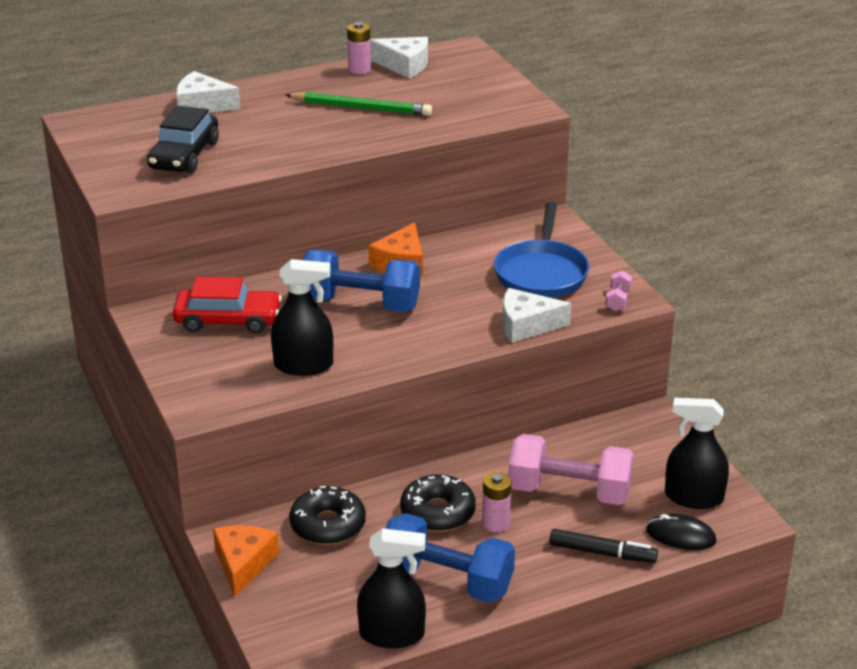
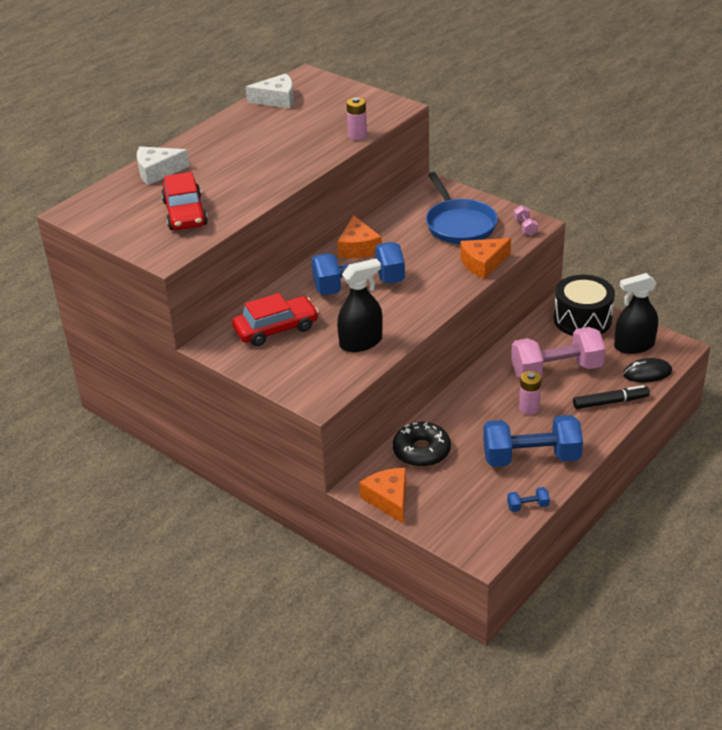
camera: 25 degrees left, 5 degrees up
(184, 155) = (185, 213): black car -> red car
(359, 70) = (247, 112): pink battery -> pink battery (357, 136)
(361, 108) = (279, 140): green pencil -> none
(391, 634) = (528, 506): black spray bottle -> blue dumbbell
(437, 512) = (486, 415): black donut -> none
(526, 325) = (483, 263): white cheese -> orange cheese
(656, 444) = (582, 319): none -> black drum

